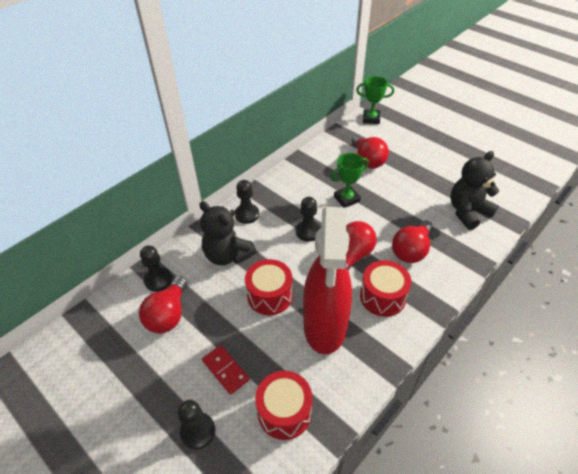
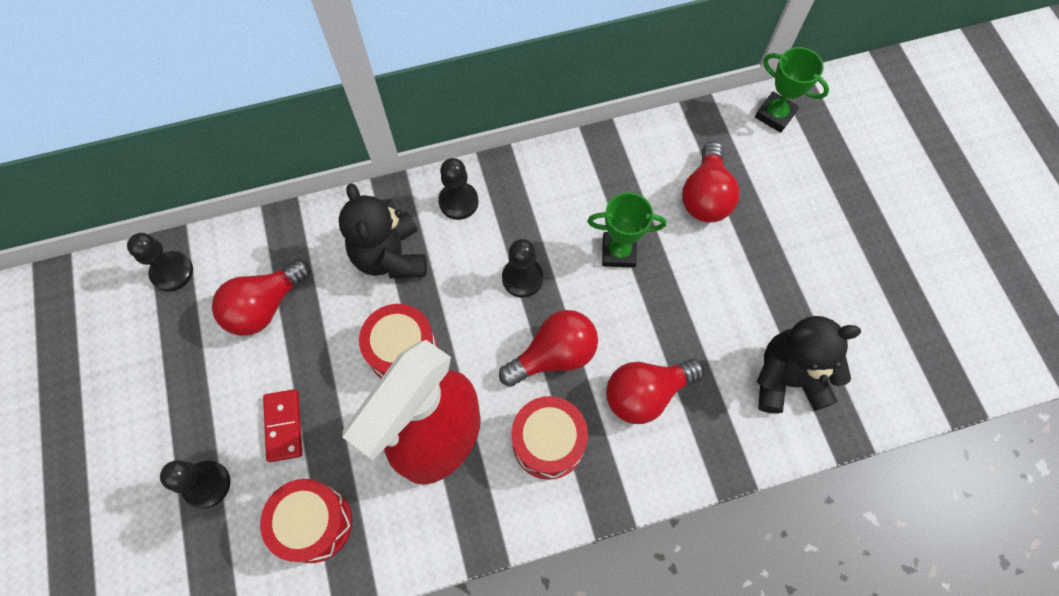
camera: 30 degrees right, 20 degrees up
(158, 280) = (283, 246): black pawn -> black pawn (172, 272)

